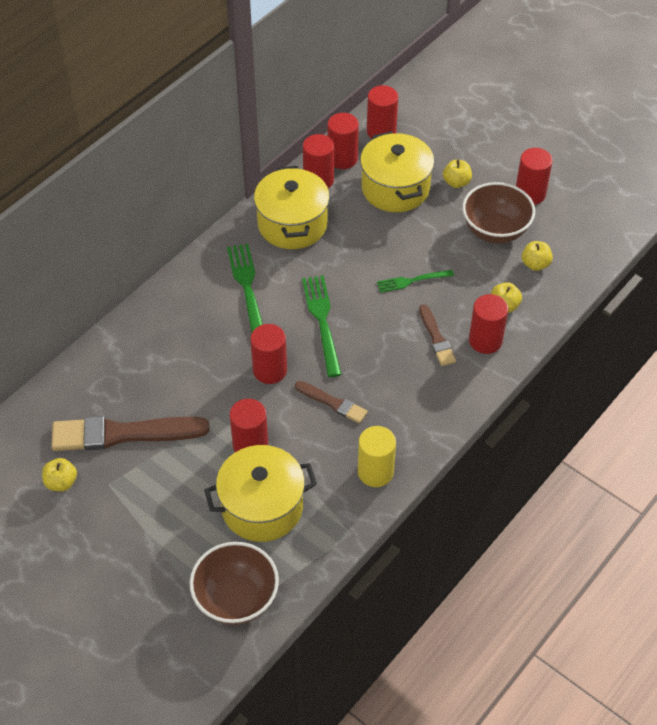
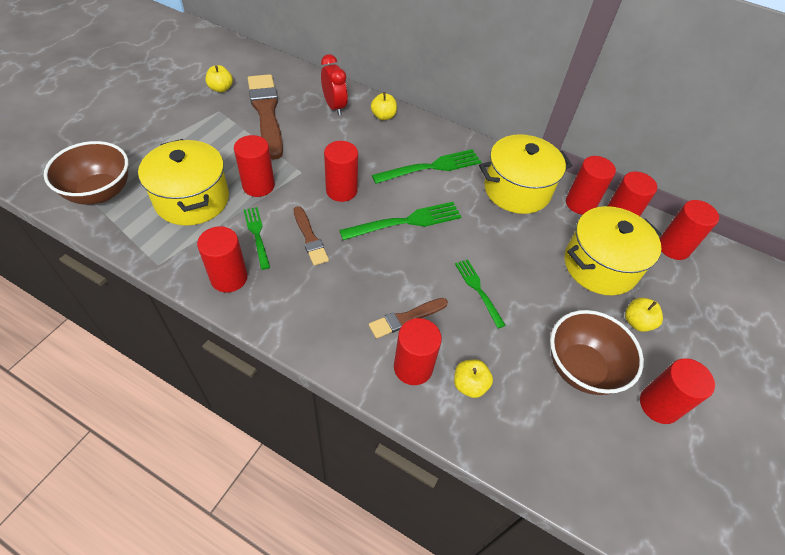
camera: 75 degrees right, 0 degrees up
(125, 364) = (334, 107): none -> red clock
(322, 448) = (257, 235): none -> green fork
(333, 403) = (310, 238): brown brush -> brown brush turned 45 degrees counterclockwise
(375, 472) = (229, 278): yellow cylinder -> red cylinder
(535, 264) = (546, 417): yellow apple -> yellow apple (383, 116)

